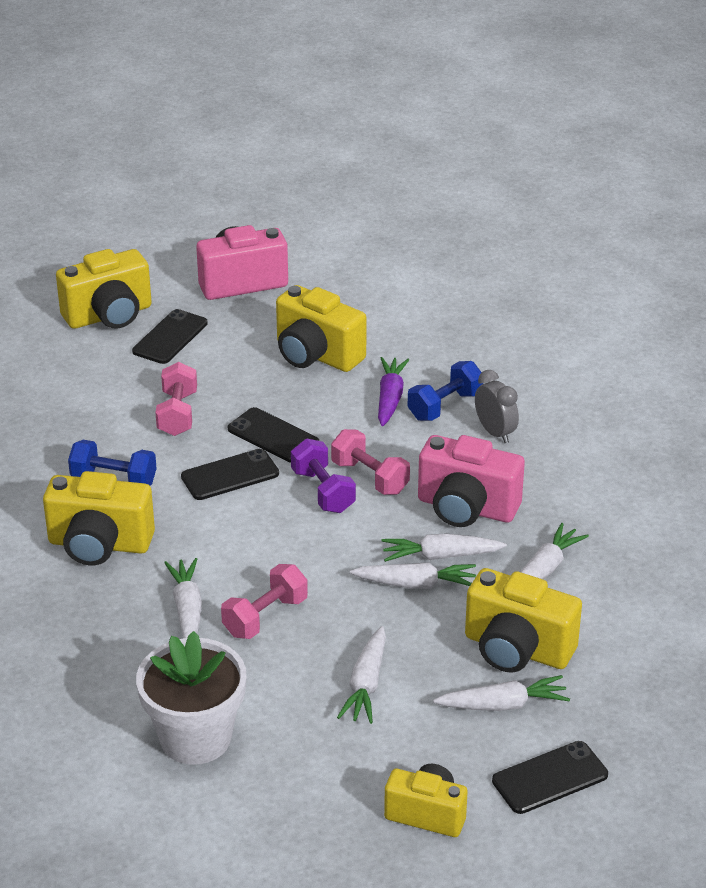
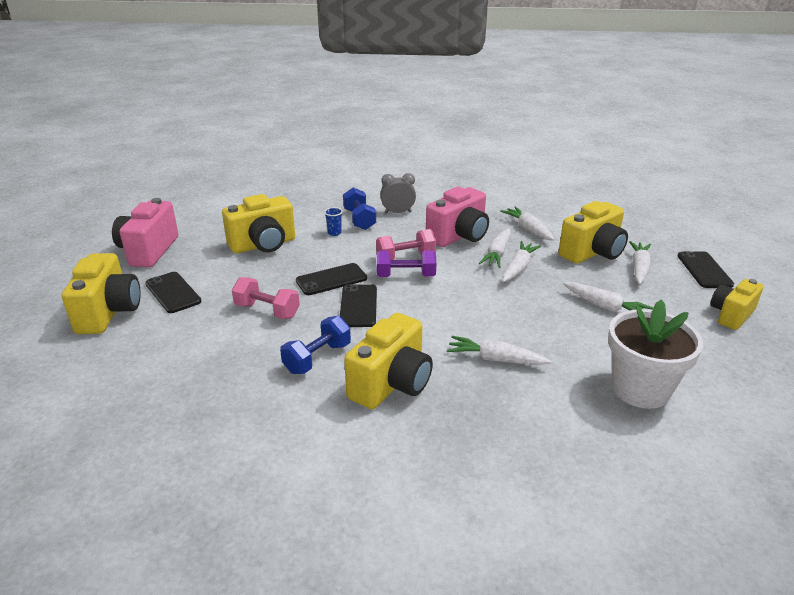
camera: 65 degrees left, 5 degrees down
(265, 617) = (521, 328): pink dumbbell -> none
(390, 398) = (334, 233): purple carrot -> blue cup

